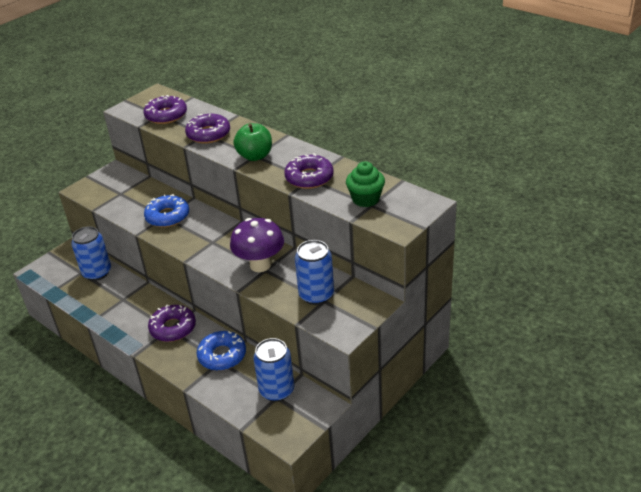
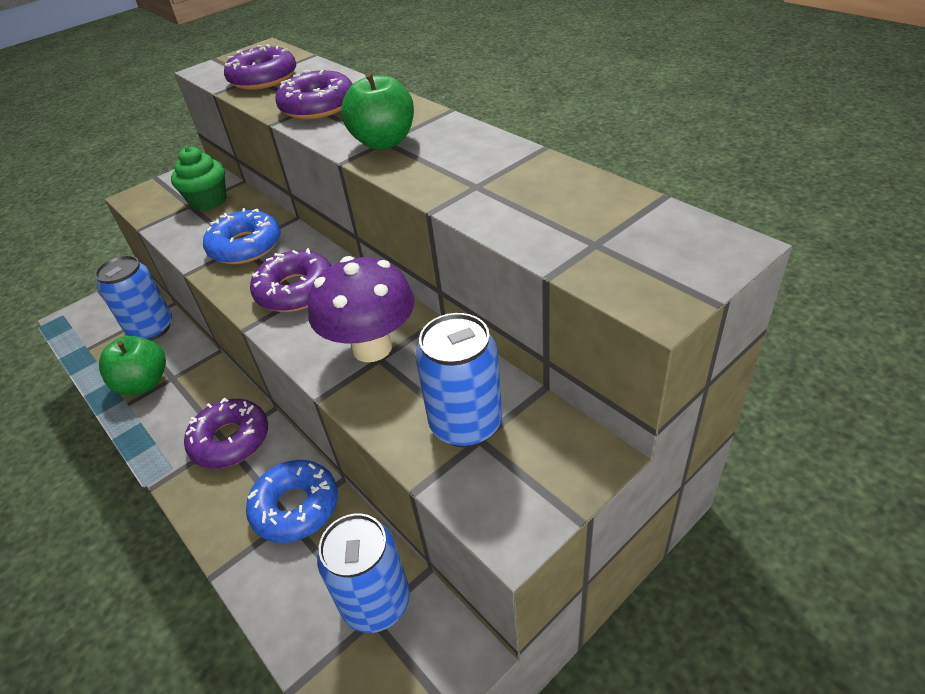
camera: 10 degrees right, 5 degrees up
(106, 303) = (144, 383): none -> green apple
(309, 178) = (474, 183): purple donut -> purple donut (296, 290)
(365, 199) = (584, 230): green cupcake -> green cupcake (208, 201)

